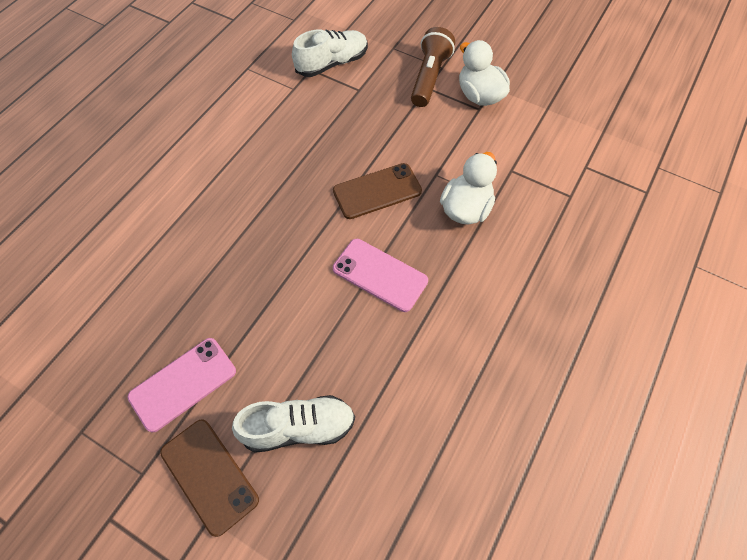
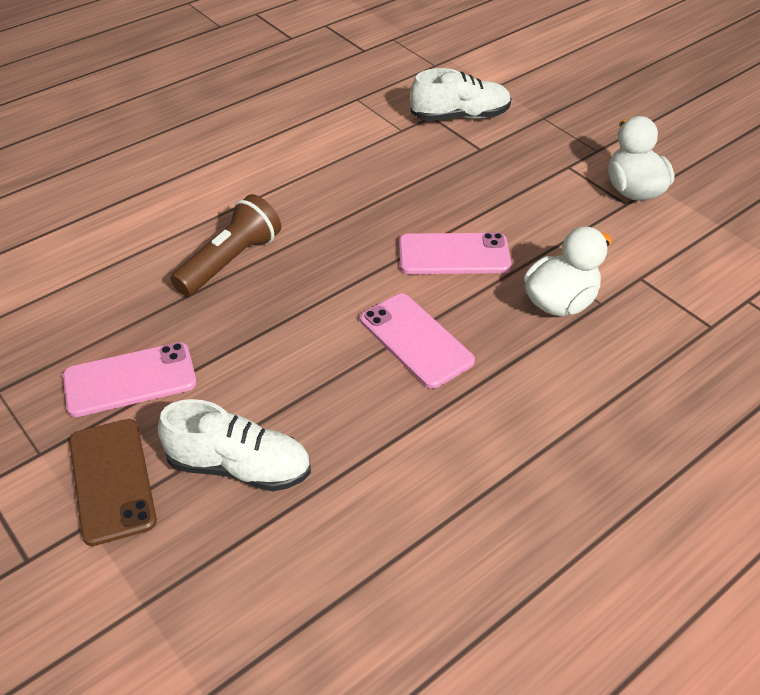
camera: 20 degrees right, 15 degrees down
(377, 191) = (454, 254): brown phone -> pink phone
(429, 77) = (576, 157): brown flashlight -> brown flashlight (230, 261)

